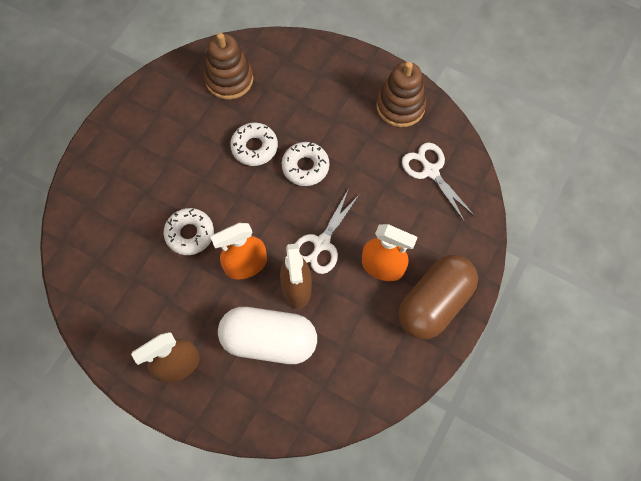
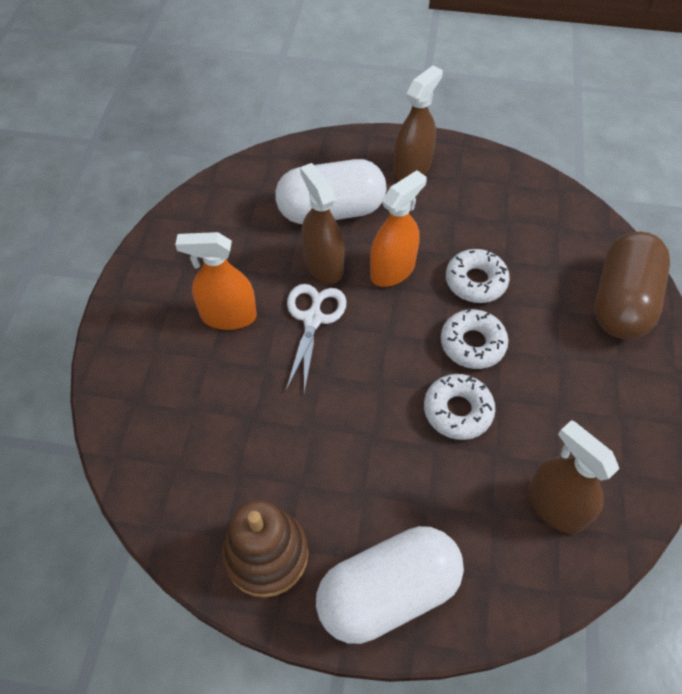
camera: 160 degrees right, 10 degrees down
(229, 79) = (555, 506): brown stacking toy -> brown spray bottle
(305, 167) = (374, 406): white donut -> white donut (472, 344)
(341, 69) = (388, 592): none -> white capsule
(430, 171) = (193, 459): white scissors -> none
(434, 303) = (155, 296): brown capsule -> brown capsule (621, 302)

